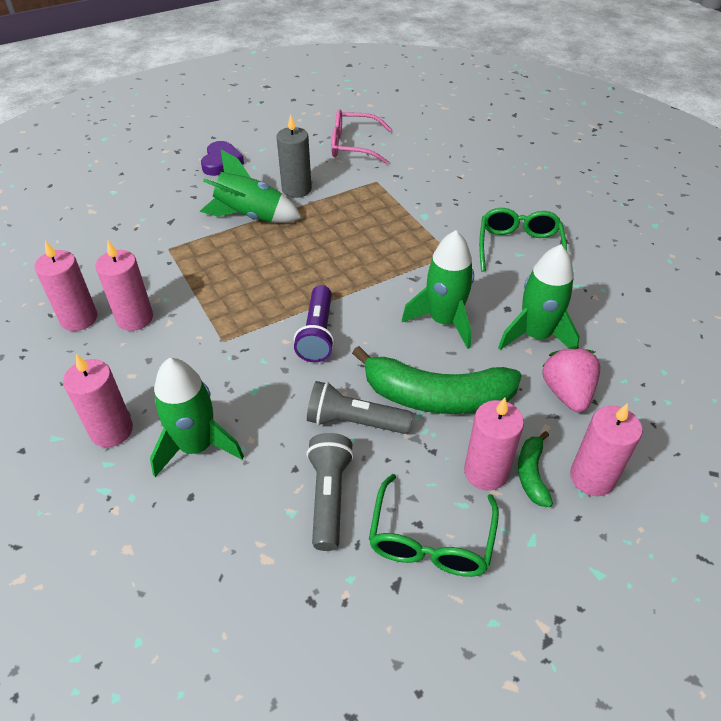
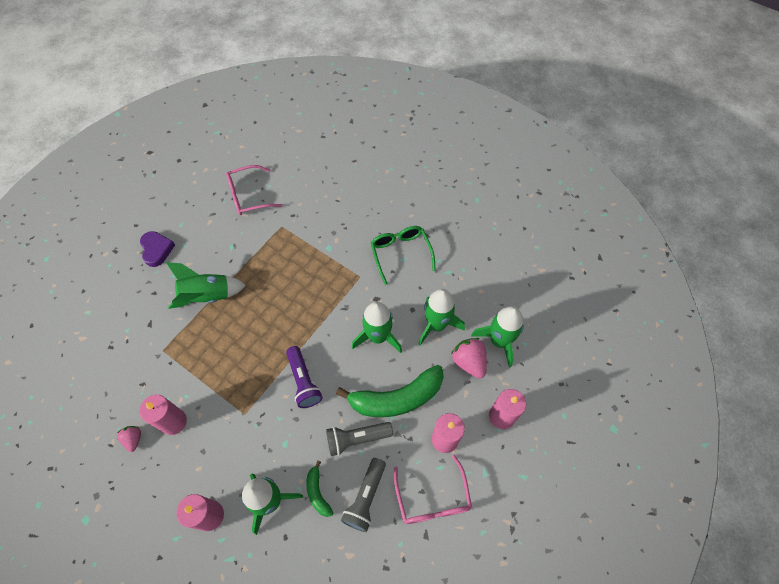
camera: 25 degrees left, 15 degrees up
(79, 318) = (133, 439): pink candle -> pink strawberry
(296, 189) = (227, 256): grey candle -> none
(329, 496) = (365, 498): grey flashlight -> grey flashlight turned 135 degrees counterclockwise
(430, 540) = (432, 499): green glasses -> pink glasses
(531, 474) = (469, 429): green banana -> green banana (317, 492)
(626, 385) = (499, 341): none -> green rocket

